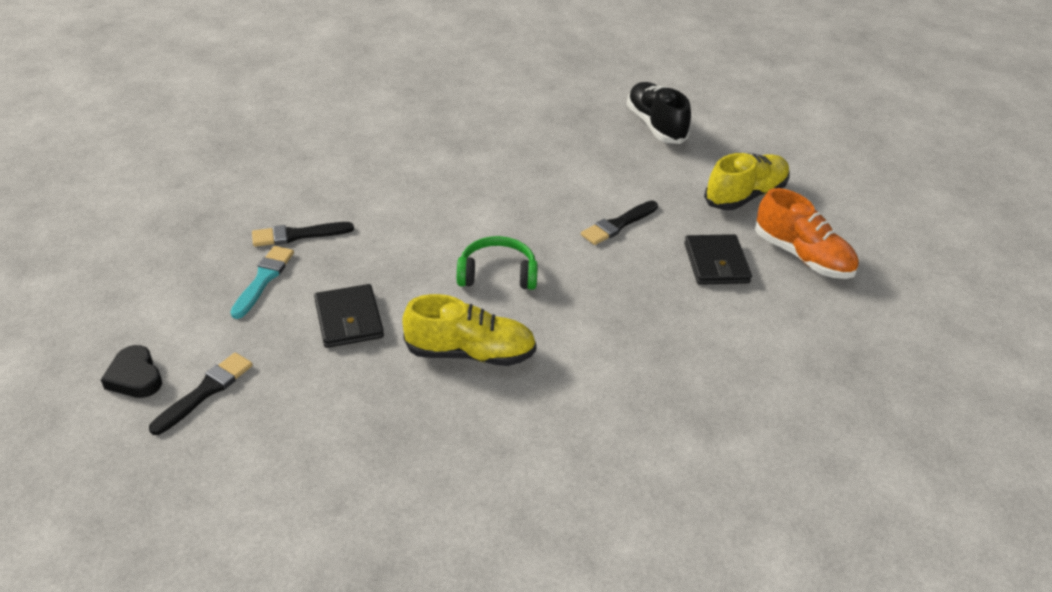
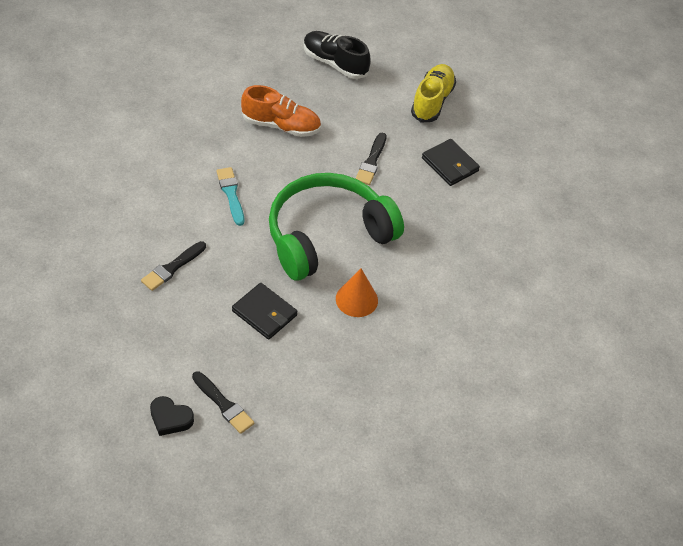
camera: 35 degrees left, 10 degrees up
(205, 391) = (223, 404): black brush -> black brush turned 135 degrees clockwise
(263, 279) = (182, 312): turquoise brush -> turquoise brush (231, 194)
(470, 353) = (356, 299): yellow shoe -> orange cone
(497, 274) = (327, 235): green headphones -> green headphones, size x2.14
(802, 256) = (495, 136): orange shoe -> orange shoe (281, 125)

